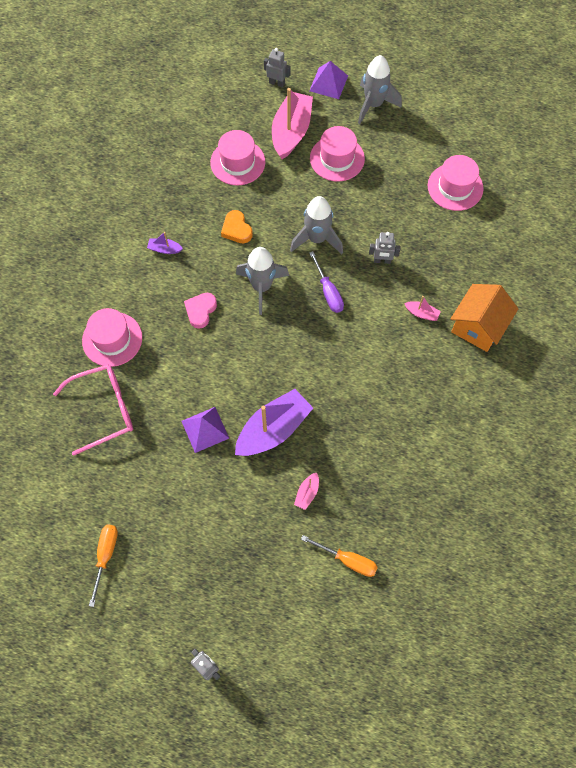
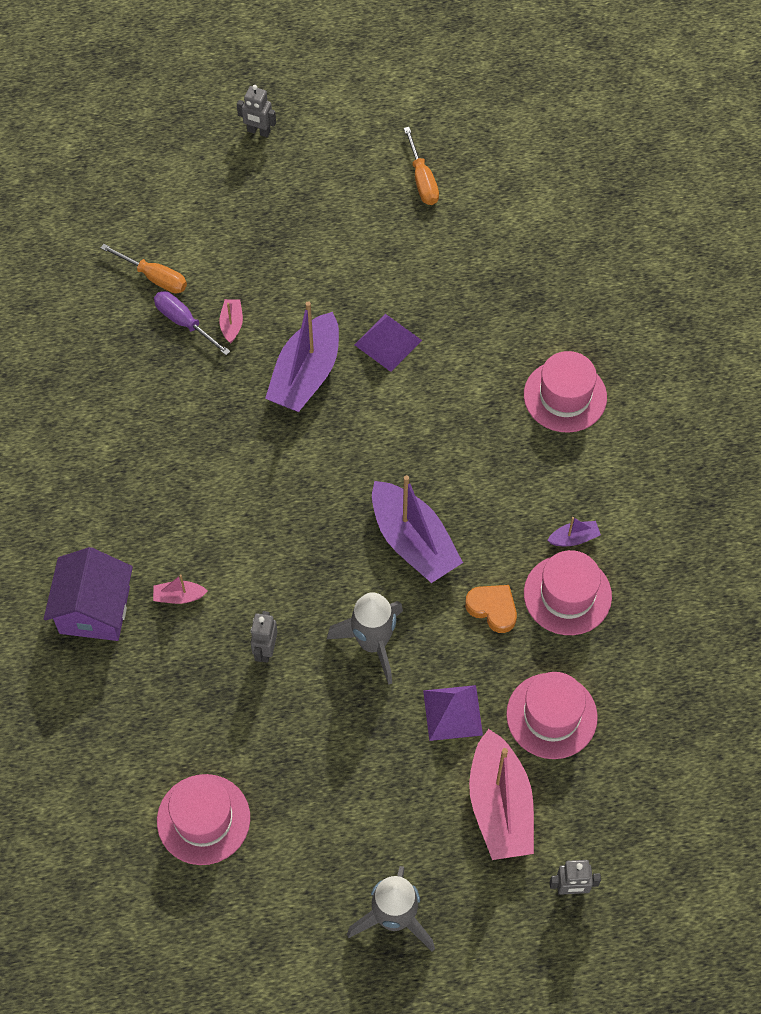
camera: 155 degrees right, 5 degrees down
(104, 410) = (520, 315): pink glasses -> none
(200, 311) = (475, 476): pink heart -> none
(262, 287) = (413, 542): grey rocket -> purple boat
(328, 83) = (487, 928): purple pyramid -> purple pyramid (452, 712)
(328, 292) = (320, 573): purple screwdriver -> purple screwdriver (184, 322)
(337, 158) = (406, 789): pink hat -> pink hat (567, 595)
(347, 560) = (154, 277): orange screwdriver -> orange screwdriver turned 150 degrees counterclockwise
(382, 261) = (265, 650): grey robot -> grey robot turned 60 degrees counterclockwise
(478, 327) = (94, 610): orange house -> purple house

